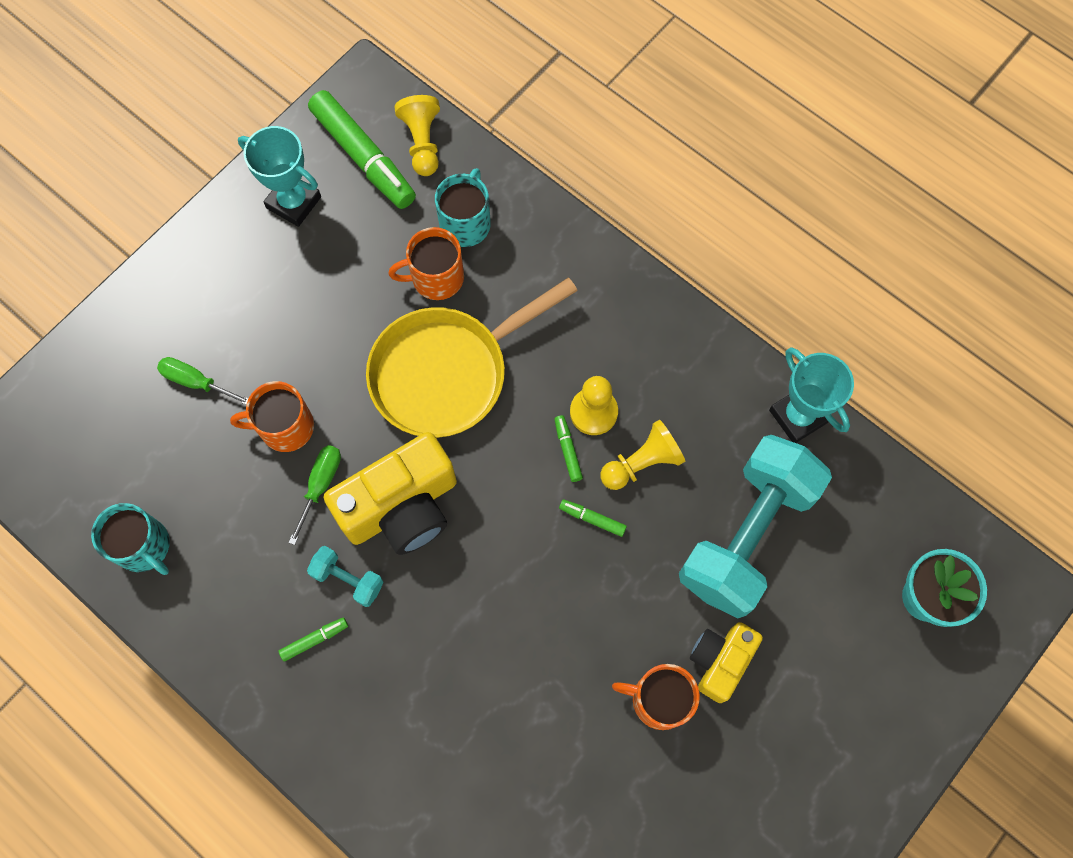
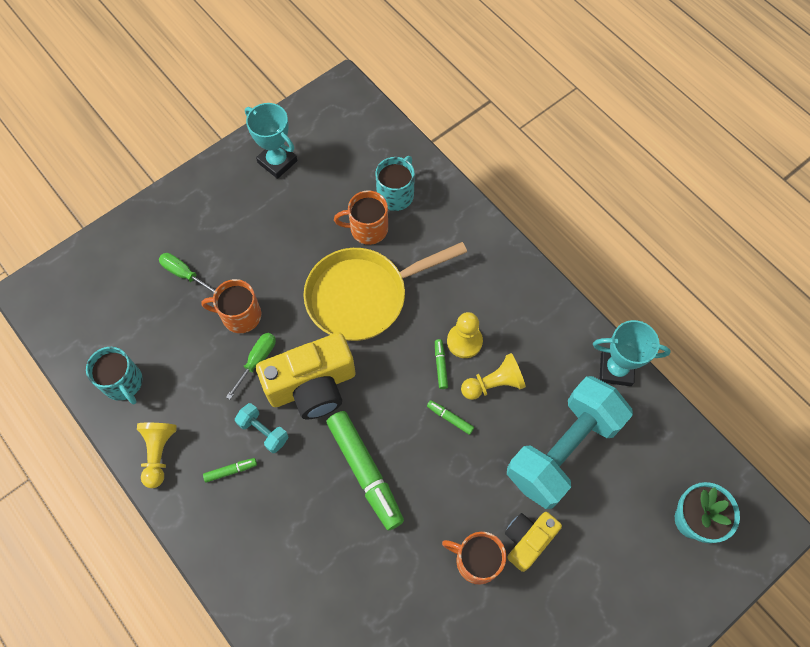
camera: 10 degrees right, 5 degrees down
(363, 157) = (332, 138): green marker -> green marker (365, 472)
(422, 143) = (375, 135): yellow pawn -> yellow pawn (159, 453)
(798, 416) = (616, 369): turquoise trophy -> turquoise trophy turned 60 degrees counterclockwise

